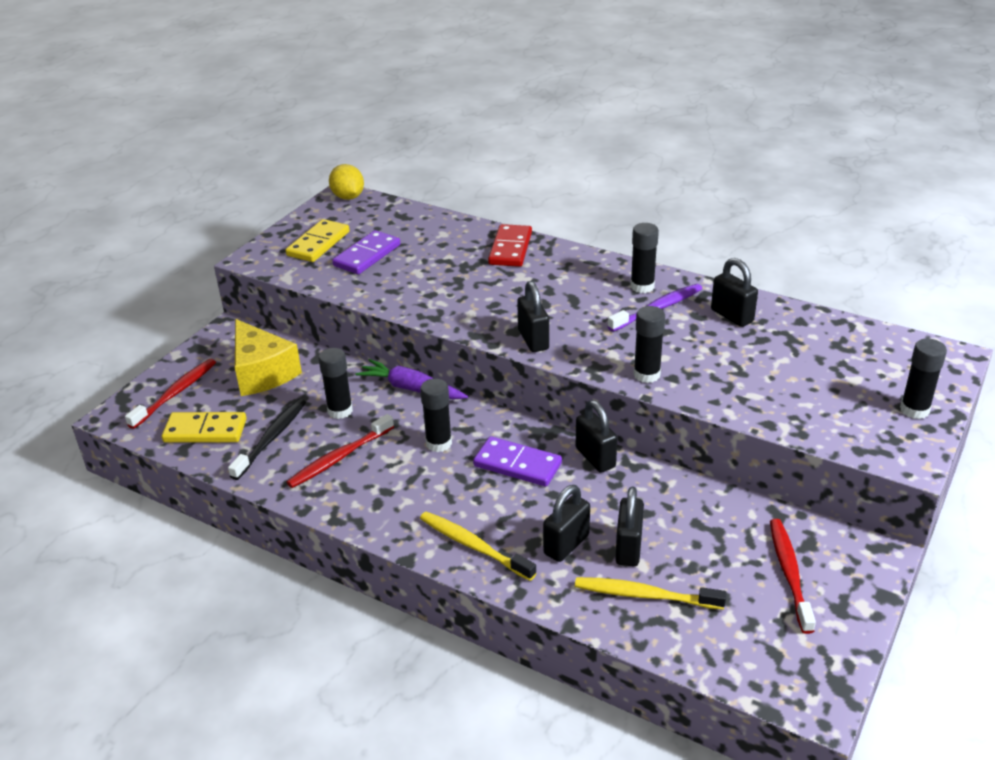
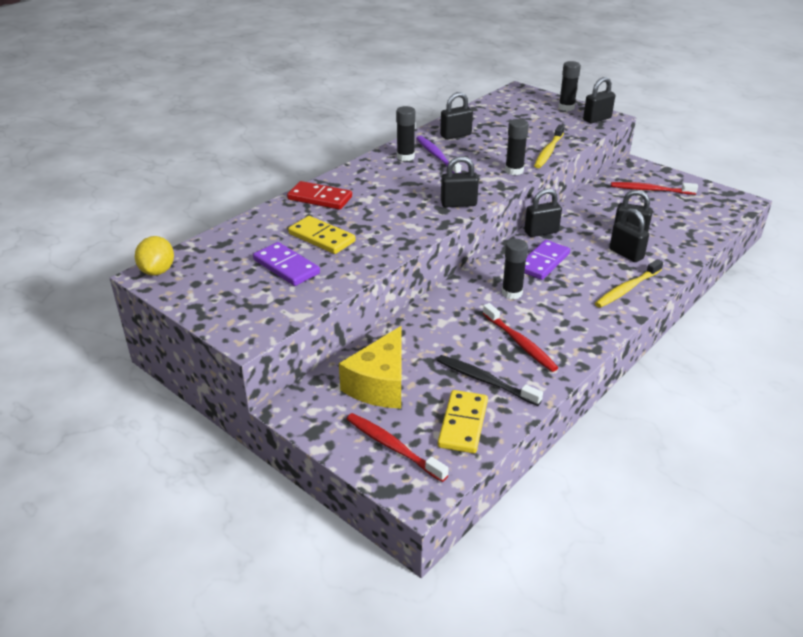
camera: 80 degrees left, 0 degrees up
(262, 373) = (380, 384): yellow cheese -> yellow cheese turned 135 degrees clockwise
(318, 244) = (244, 293): yellow domino -> yellow domino (322, 238)
(340, 411) = (456, 339): black glue stick -> none
(348, 197) = (158, 271): yellow lemon -> yellow lemon turned 75 degrees counterclockwise
(412, 389) = (436, 300): purple carrot -> none
(644, 595) = (670, 234): yellow toothbrush -> yellow toothbrush (548, 151)
(889, 446) = (597, 119): none -> black padlock

